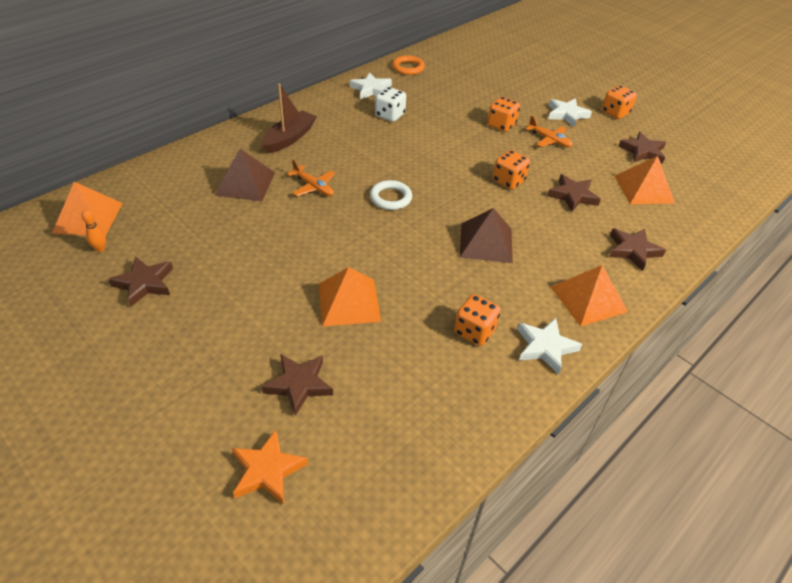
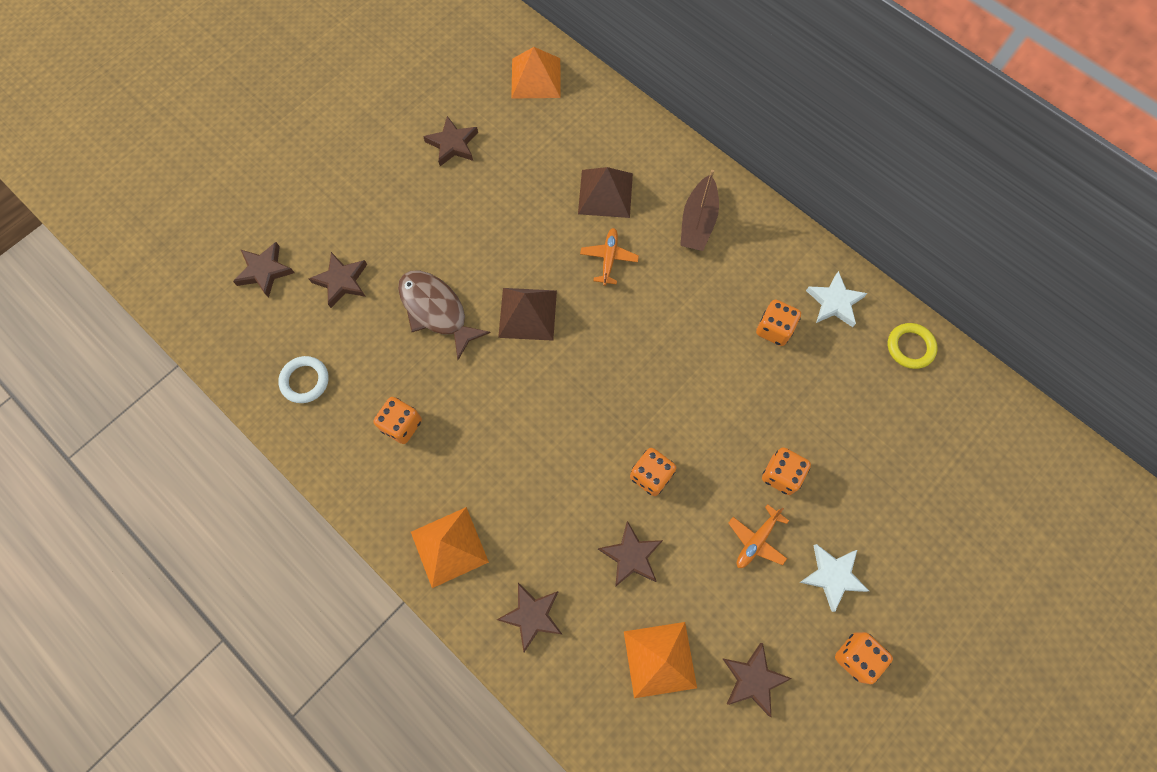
camera: 90 degrees right, 25 degrees up
(100, 249) = (494, 100): orange bowling pin -> none
(267, 470) = (264, 271): orange star -> brown star
(289, 138) = (698, 222): brown boat -> brown boat turned 75 degrees clockwise
(313, 187) = (608, 259): orange plane -> orange plane turned 150 degrees clockwise
(349, 302) = (436, 310): orange pyramid -> brown fish
(390, 115) = (774, 329): white dice -> orange dice
(390, 198) = (599, 339): white ring -> white ring (305, 381)
(408, 68) = (910, 347): orange ring -> yellow ring
(486, 242) = (532, 442): brown pyramid -> brown pyramid (527, 314)
(545, 347) = (382, 492): white star -> none

